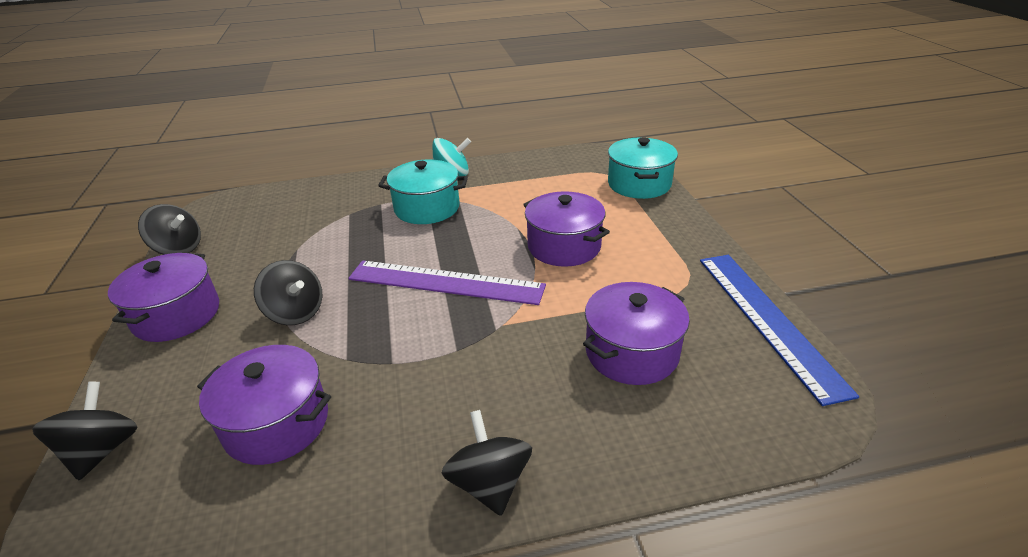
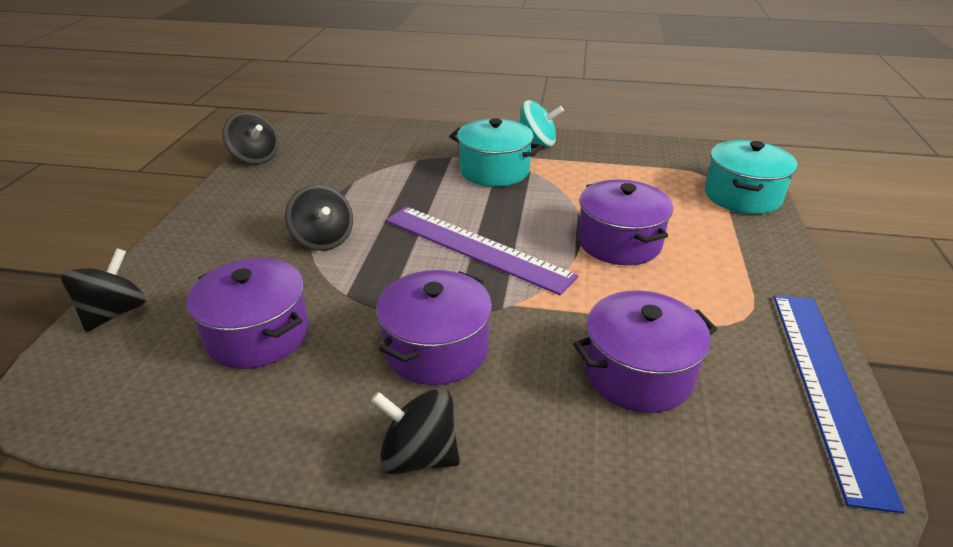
camera: 20 degrees right, 0 degrees up
(177, 315) = (225, 215): purple pot -> purple pot (436, 349)
(489, 483) = (419, 455): black spinning top -> black spinning top turned 75 degrees counterclockwise

